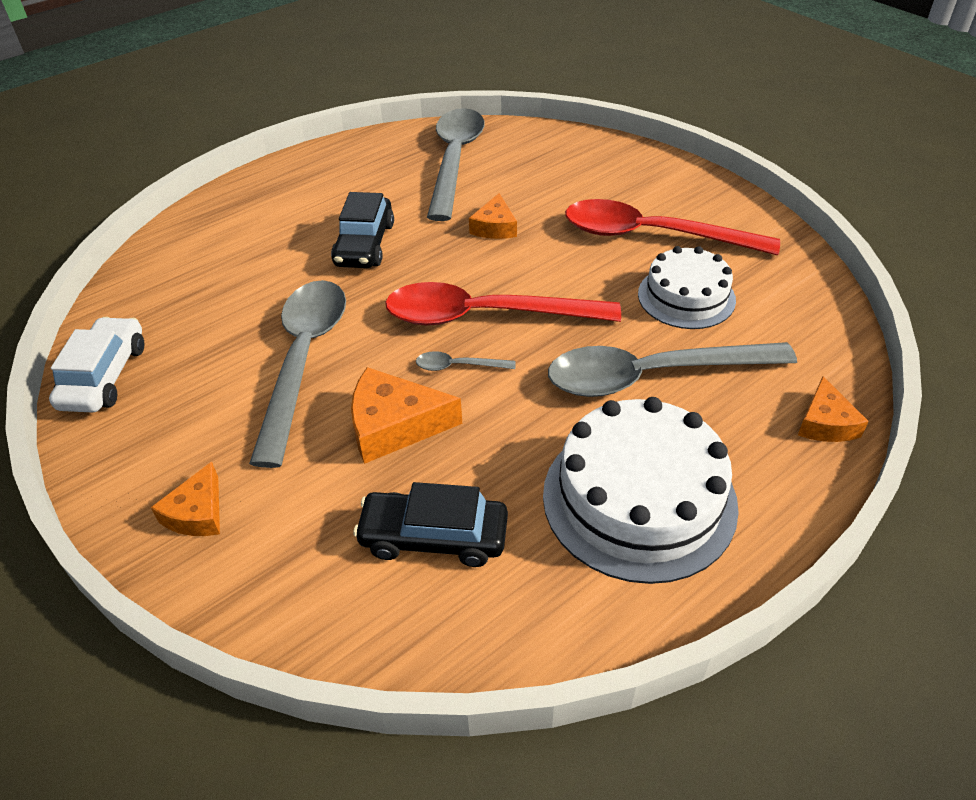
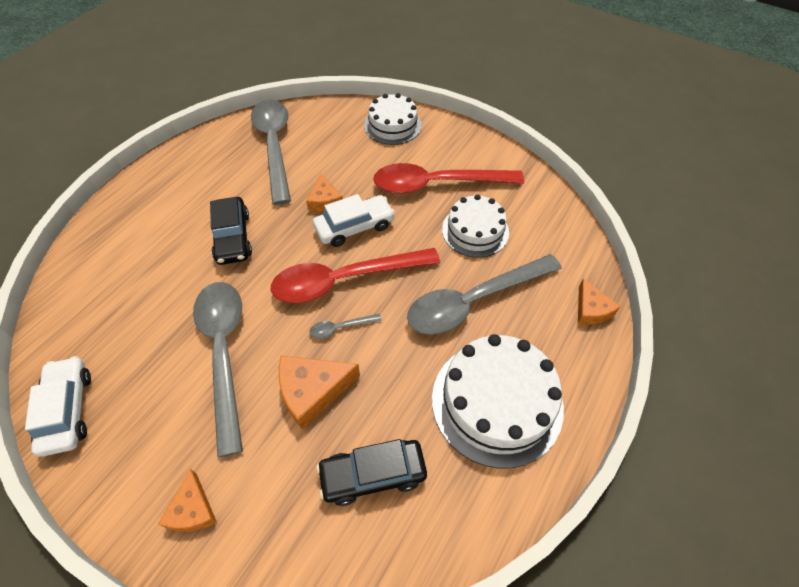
camera: 20 degrees left, 10 degrees up
(522, 262) = (354, 227): none -> white car
(617, 162) = (392, 125): none -> white cake

